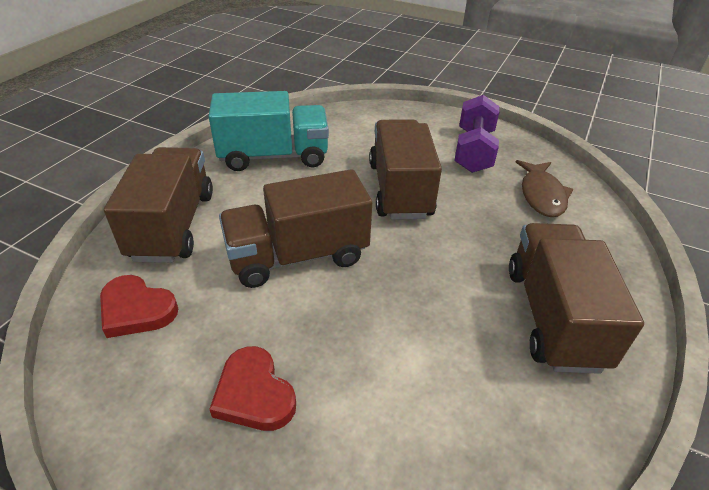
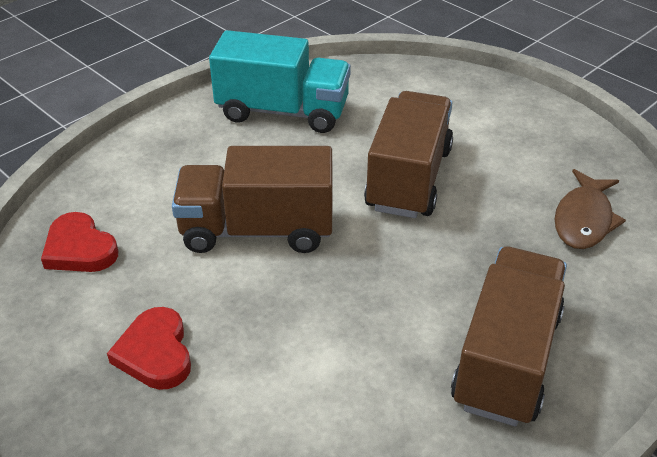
camera: 20 degrees right, 0 degrees up
(173, 225) = (145, 170): brown truck -> none
(473, 151) = (529, 147): purple dumbbell -> none

